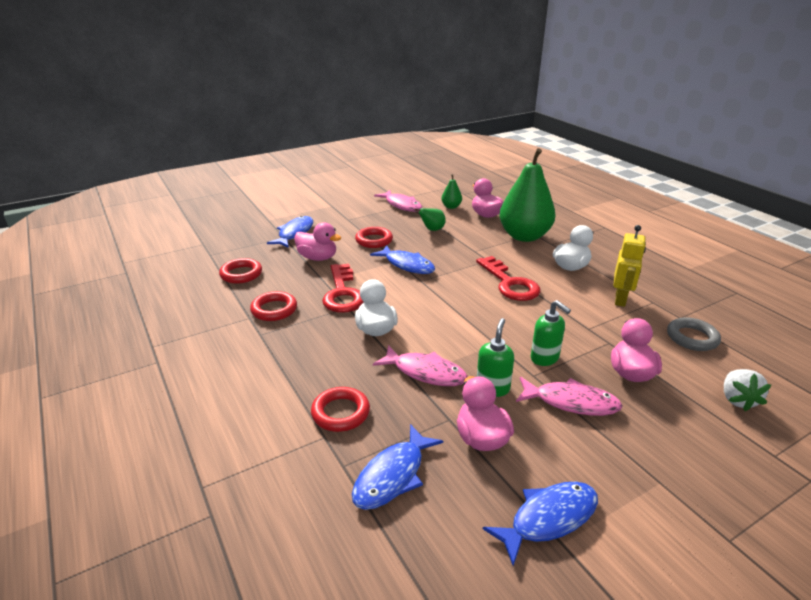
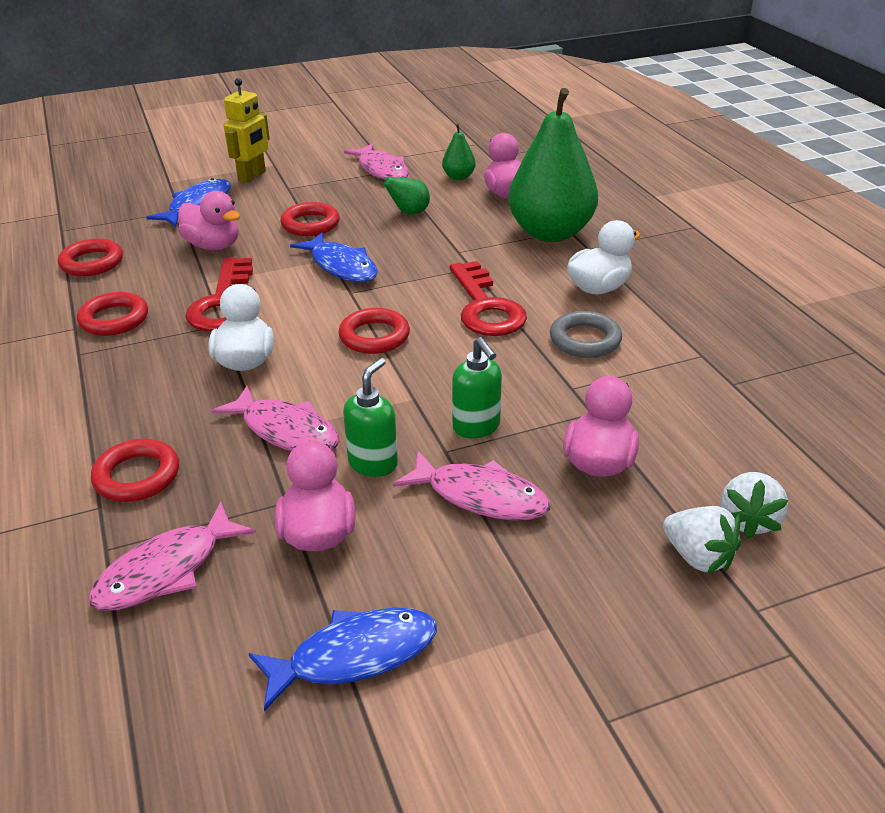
camera: 10 degrees right, 5 degrees up
(393, 476) = (166, 570): blue fish -> pink fish
(450, 307) = (374, 336): none -> red ring
(620, 299) = (650, 346): yellow robot -> yellow robot (252, 176)
(692, 338) = (732, 417): grey ring -> grey ring (585, 340)
(722, 426) = (698, 557): none -> white strawberry

